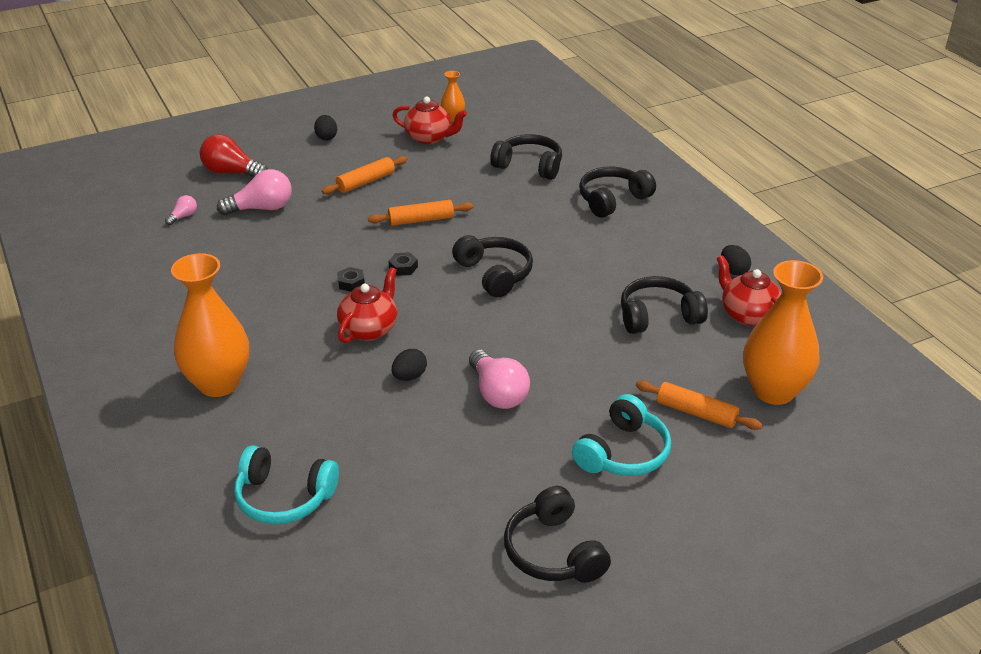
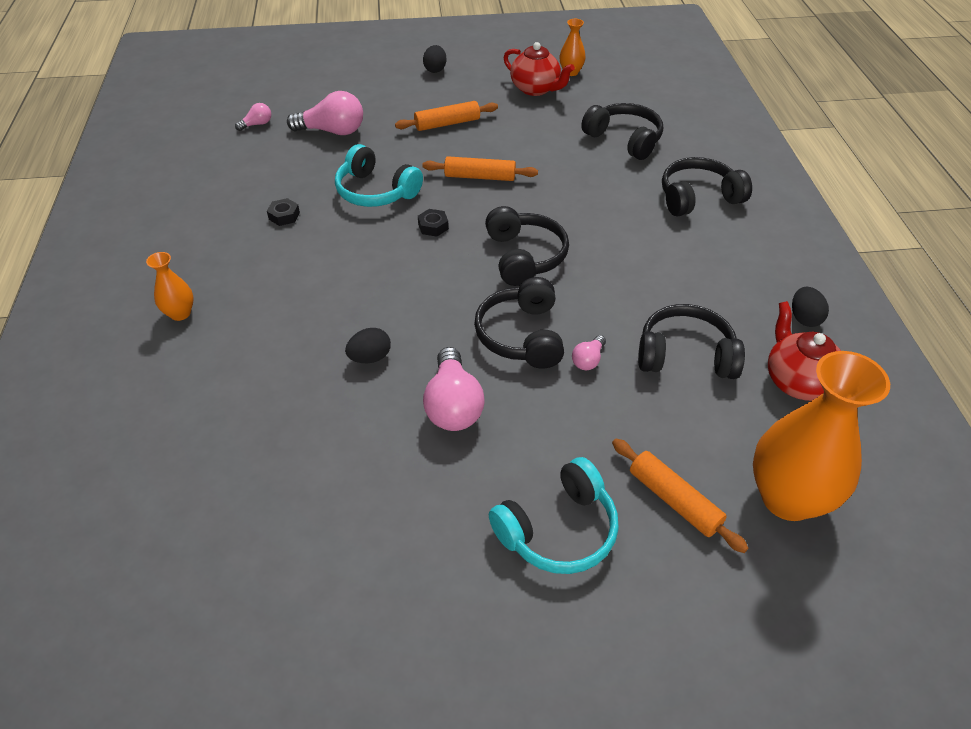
camera: 20 degrees right, 10 degrees up
(218, 383) = (180, 313): orange vase -> orange vase, size x0.46
(231, 172) = (327, 88): red light bulb -> none
(284, 498) = (161, 470): turquoise headphones -> turquoise headphones (375, 191)
(351, 283) = (371, 232): black nut -> black nut (284, 216)
(369, 329) = (360, 289): red teapot -> none
(553, 552) = (407, 646): black headphones -> black headphones (521, 335)
(586, 337) = (588, 360): none -> pink light bulb

